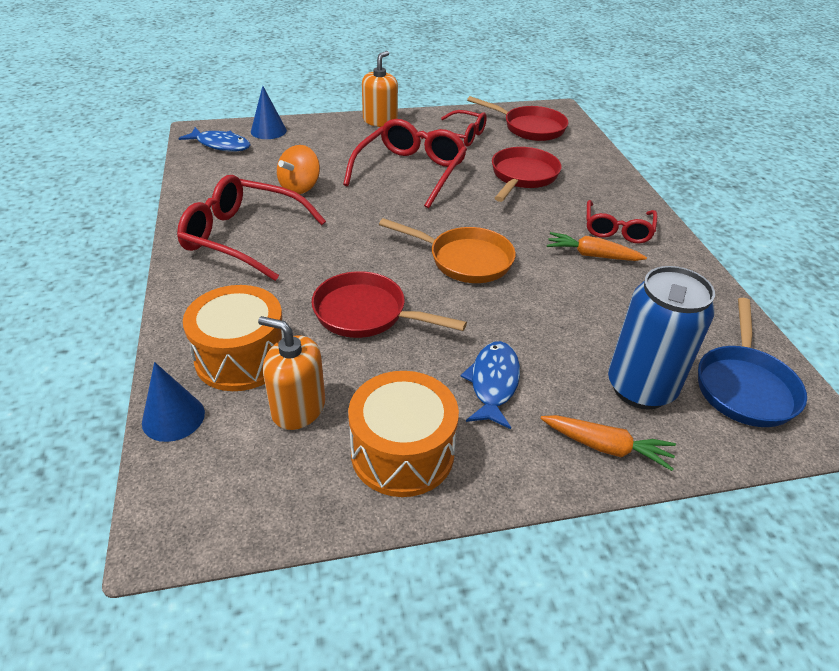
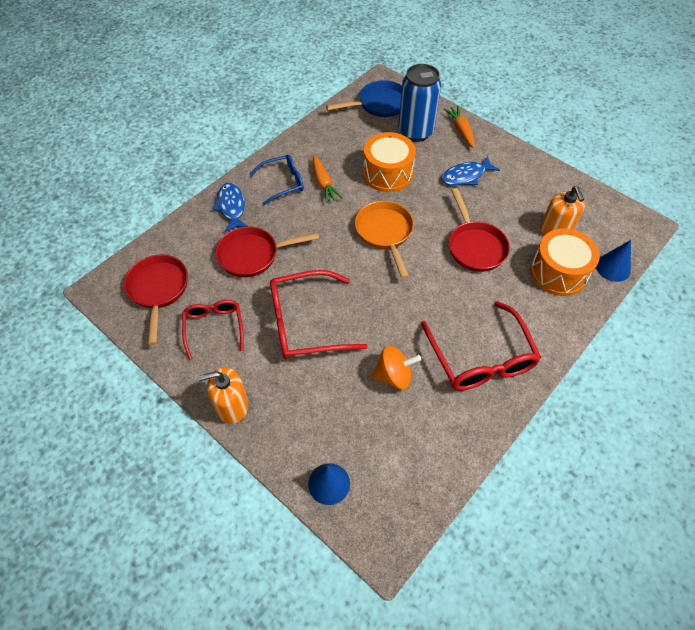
camera: 125 degrees left, 15 degrees up
(221, 145) = (389, 498): blue fish -> blue fish (231, 207)
(402, 452) = (534, 183): orange drum -> orange drum (387, 173)
(617, 229) = (282, 183): red glasses -> blue glasses

